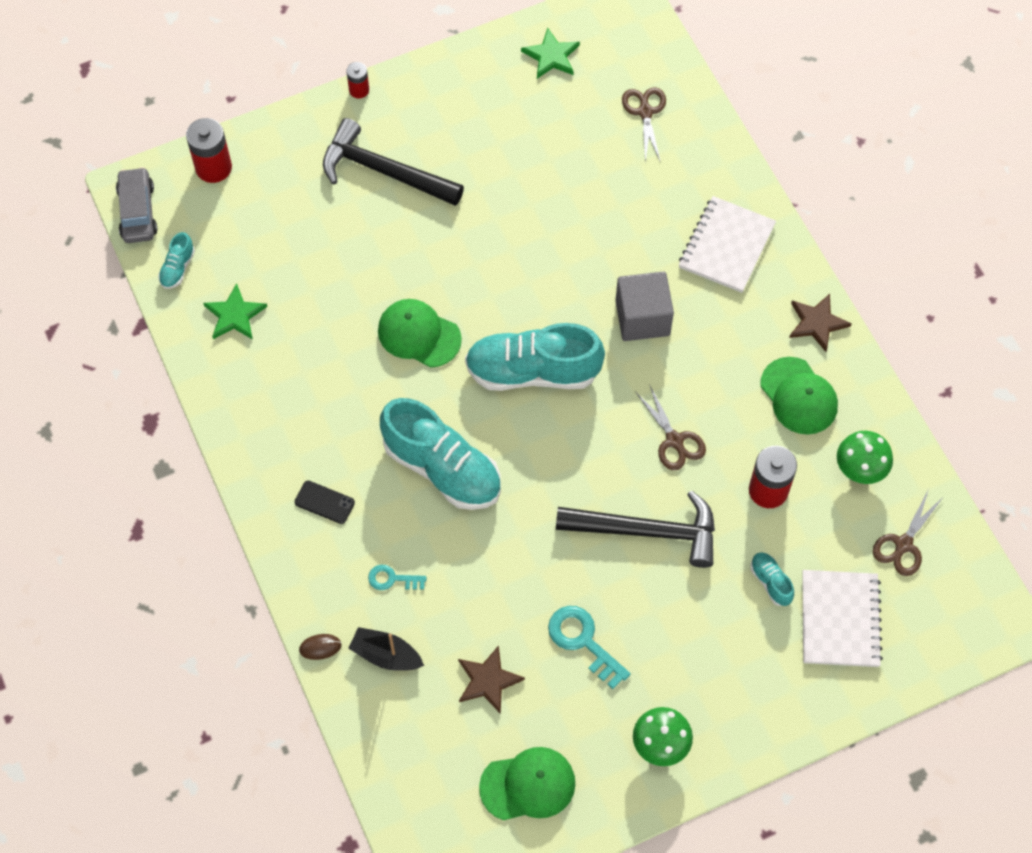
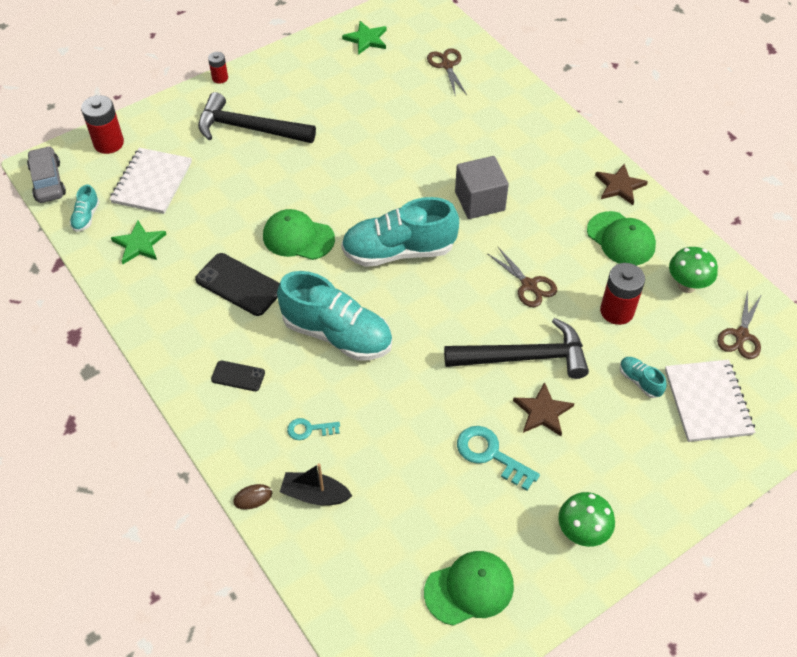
camera: 10 degrees left, 10 degrees down
(341, 387) = (239, 285): none -> black phone
(488, 680) = (412, 501): brown star -> brown star (542, 412)
(726, 246) = (533, 144): white notebook -> white notebook (152, 182)

